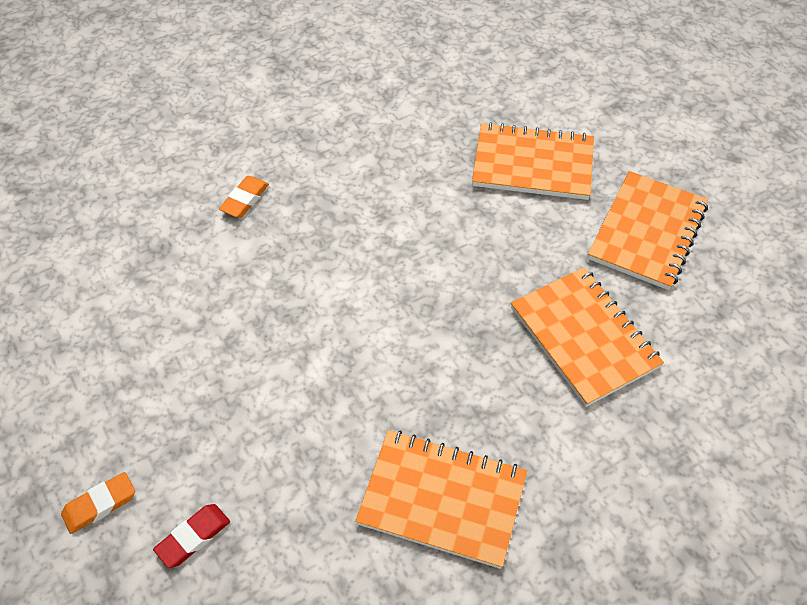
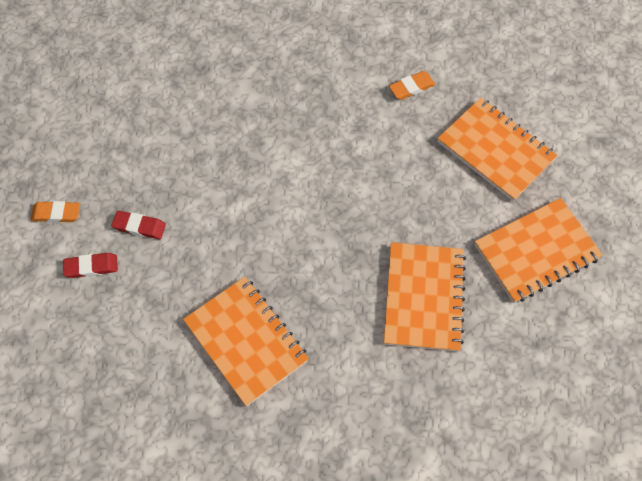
camera: 35 degrees right, 10 degrees up
(218, 455) = (139, 226): none -> red eraser
(245, 200) = (277, 63): orange eraser -> orange eraser (411, 87)

